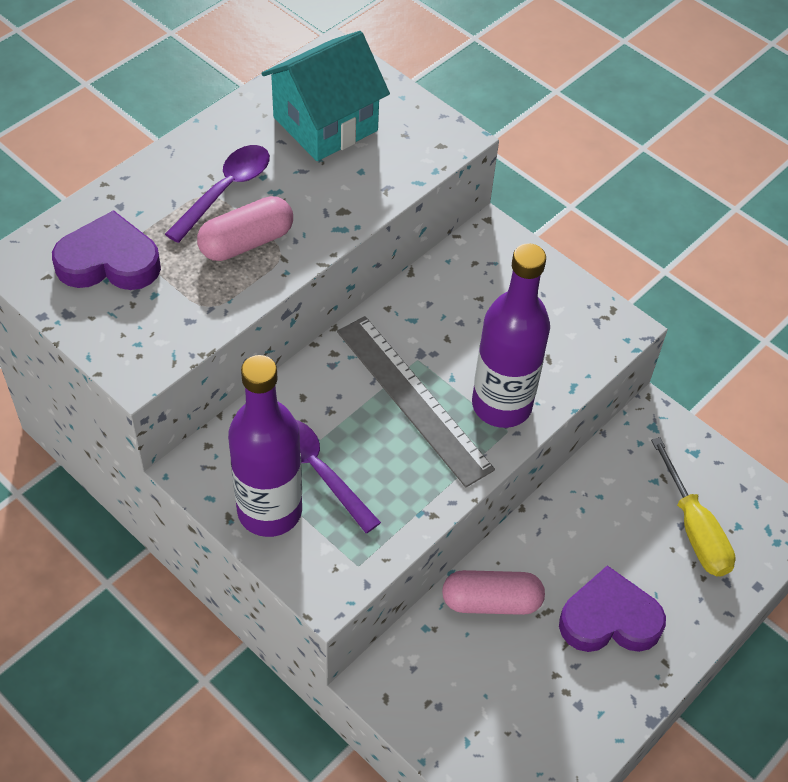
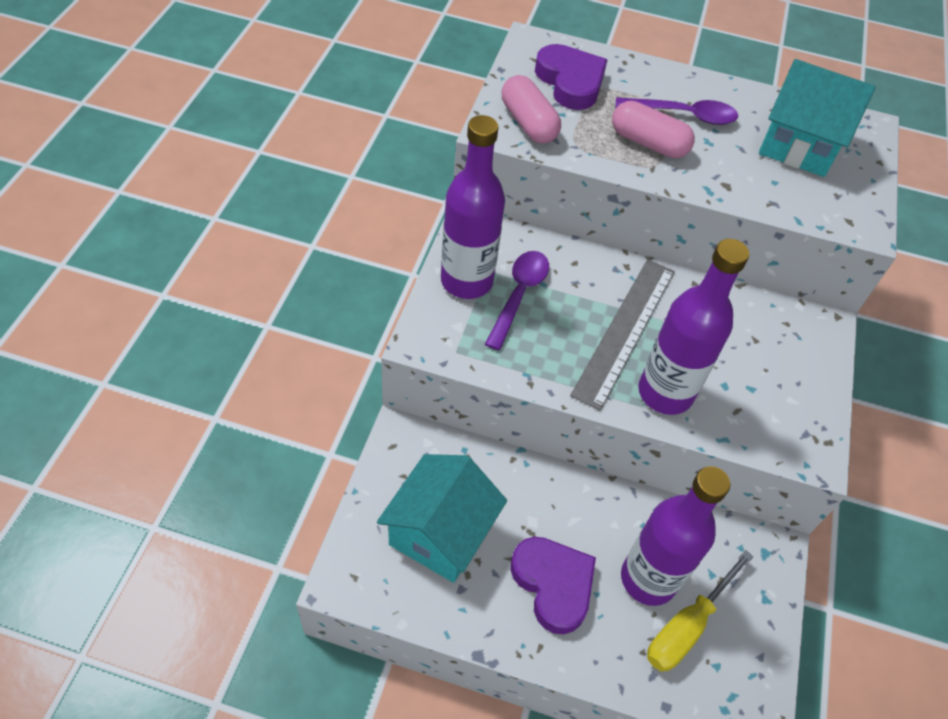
camera: 60 degrees right, 0 degrees up
(491, 601) = (514, 487): pink capsule -> pink capsule (528, 123)
(511, 696) = (440, 533): none -> turquoise house
(637, 535) = (648, 579): none -> purple bottle

